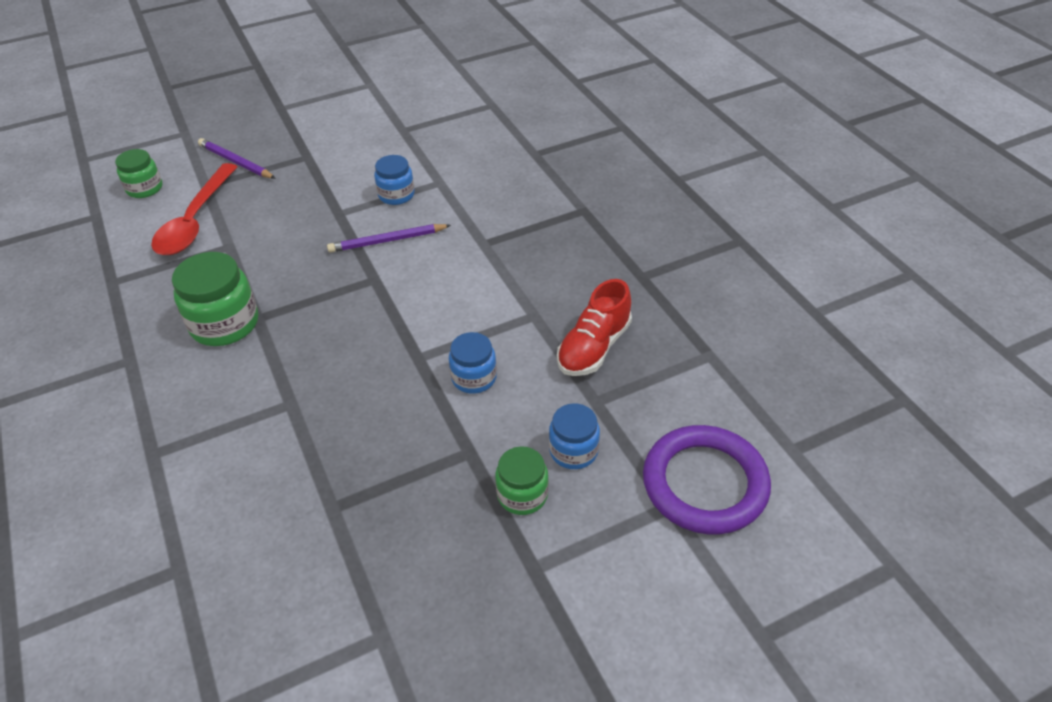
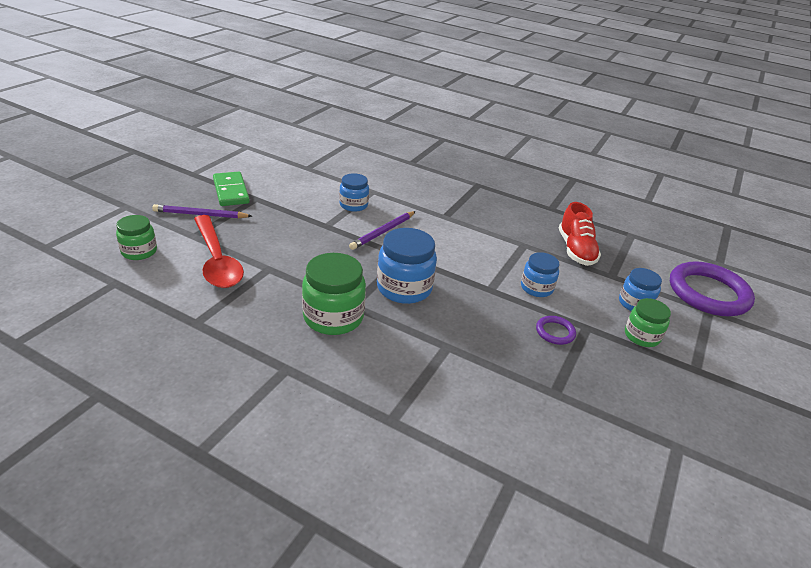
camera: 40 degrees left, 10 degrees down
(292, 140) = (231, 191): none -> green domino
(328, 318) = (404, 288): none -> blue jar
(423, 441) = (555, 332): none -> purple ring

